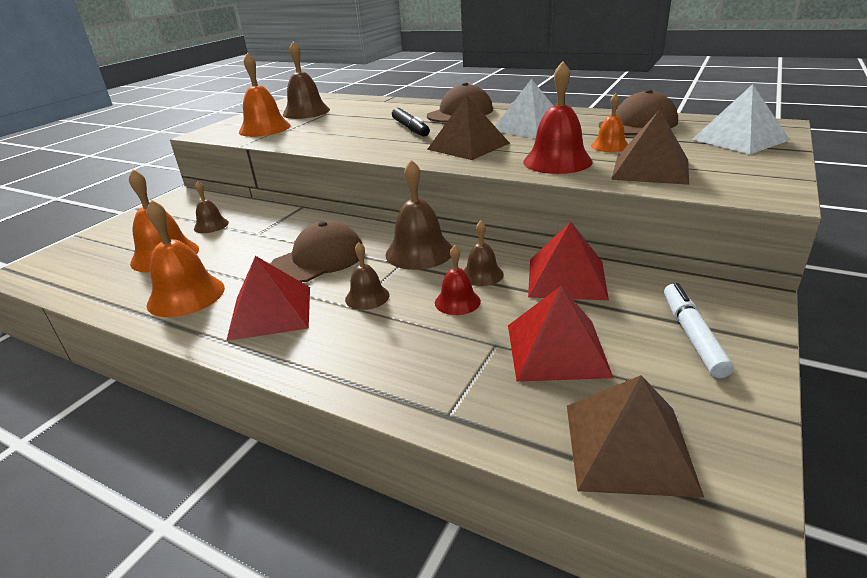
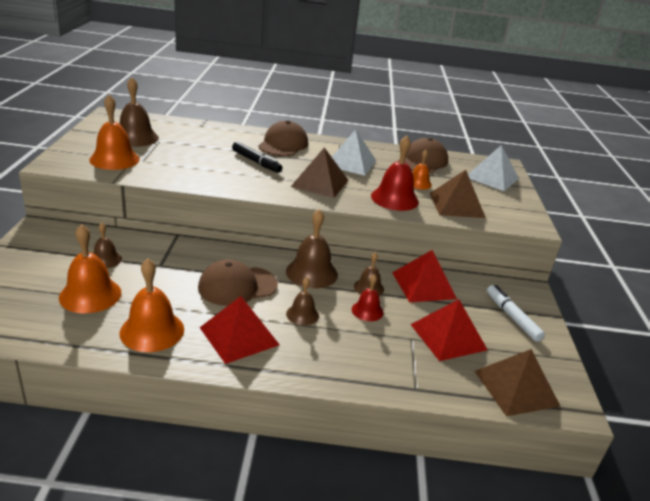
camera: 30 degrees left, 0 degrees up
(318, 259) = (237, 286): brown cap -> brown cap turned 135 degrees counterclockwise

